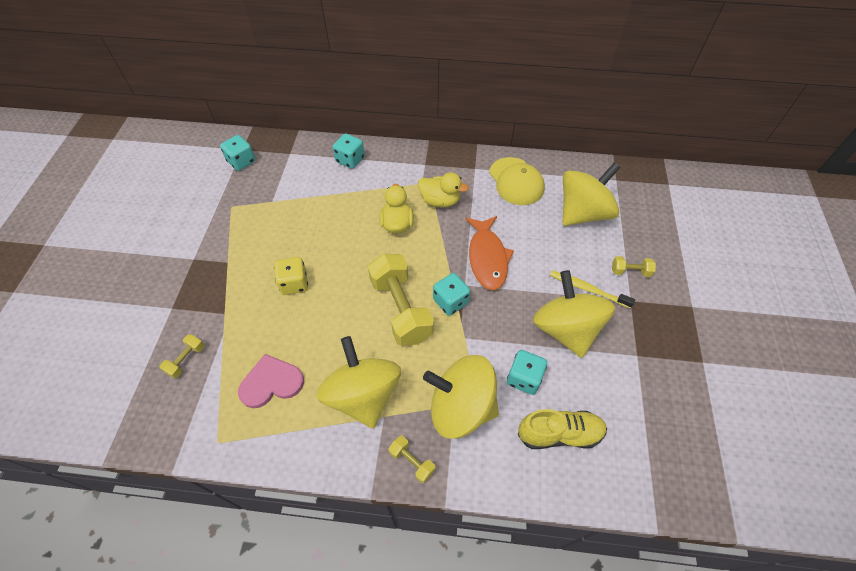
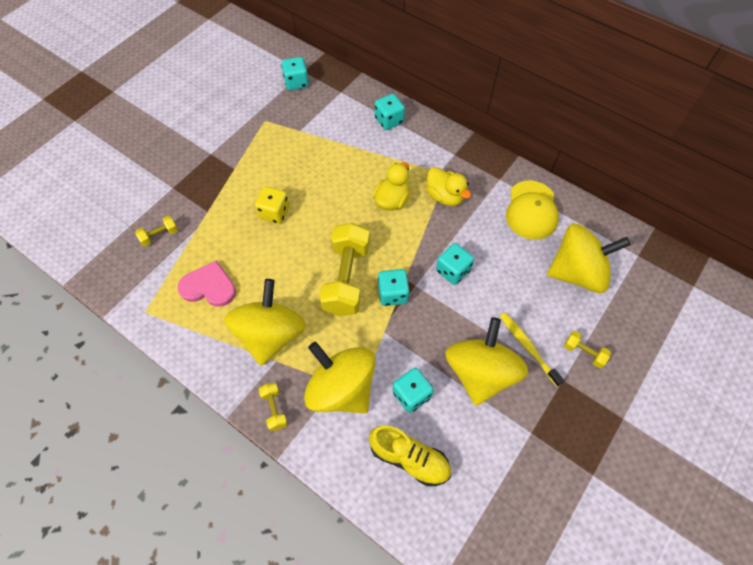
camera: 30 degrees right, 5 degrees up
(487, 258) = (453, 271): orange fish -> turquoise dice

